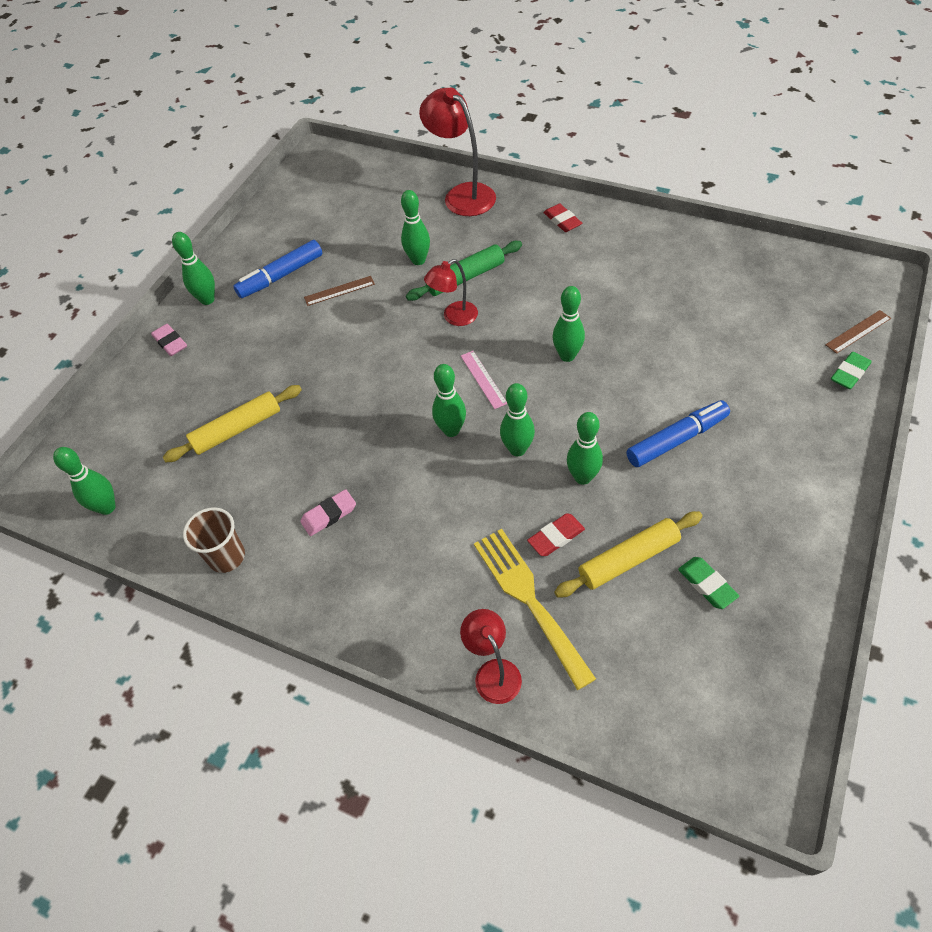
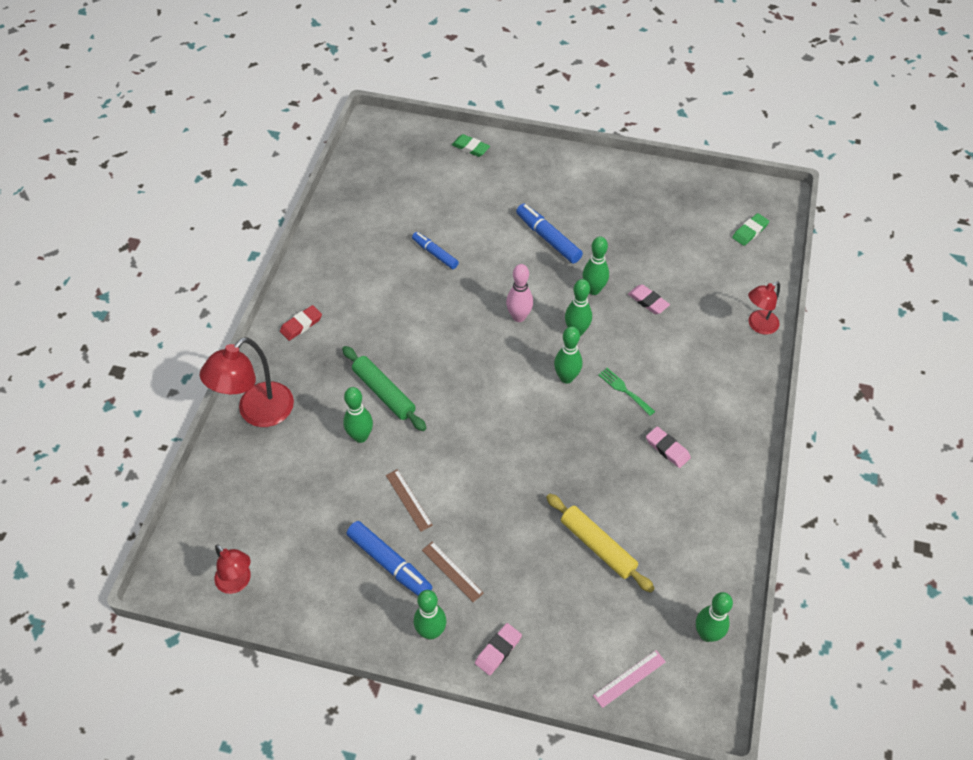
camera: 105 degrees left, 0 degrees up
(226, 556) = (725, 515): brown cup -> none
(421, 485) = (624, 390): none -> green fork
(454, 317) = (437, 394): red lamp -> red lamp (237, 582)
(483, 379) = (508, 362): pink ruler -> pink ruler (629, 678)
(529, 599) = (701, 312): yellow fork -> none
(548, 395) = (519, 317): none -> pink bowling pin
(556, 537) = (648, 301): red eraser -> pink eraser
(567, 356) = (474, 308): green bowling pin -> none
(628, 559) = (655, 261): yellow rolling pin -> none
(655, 326) = (435, 254): none -> blue marker
(707, 584) = (662, 222): green eraser -> green eraser (750, 231)
(858, 331) = (429, 141): brown ruler -> brown ruler (452, 571)

